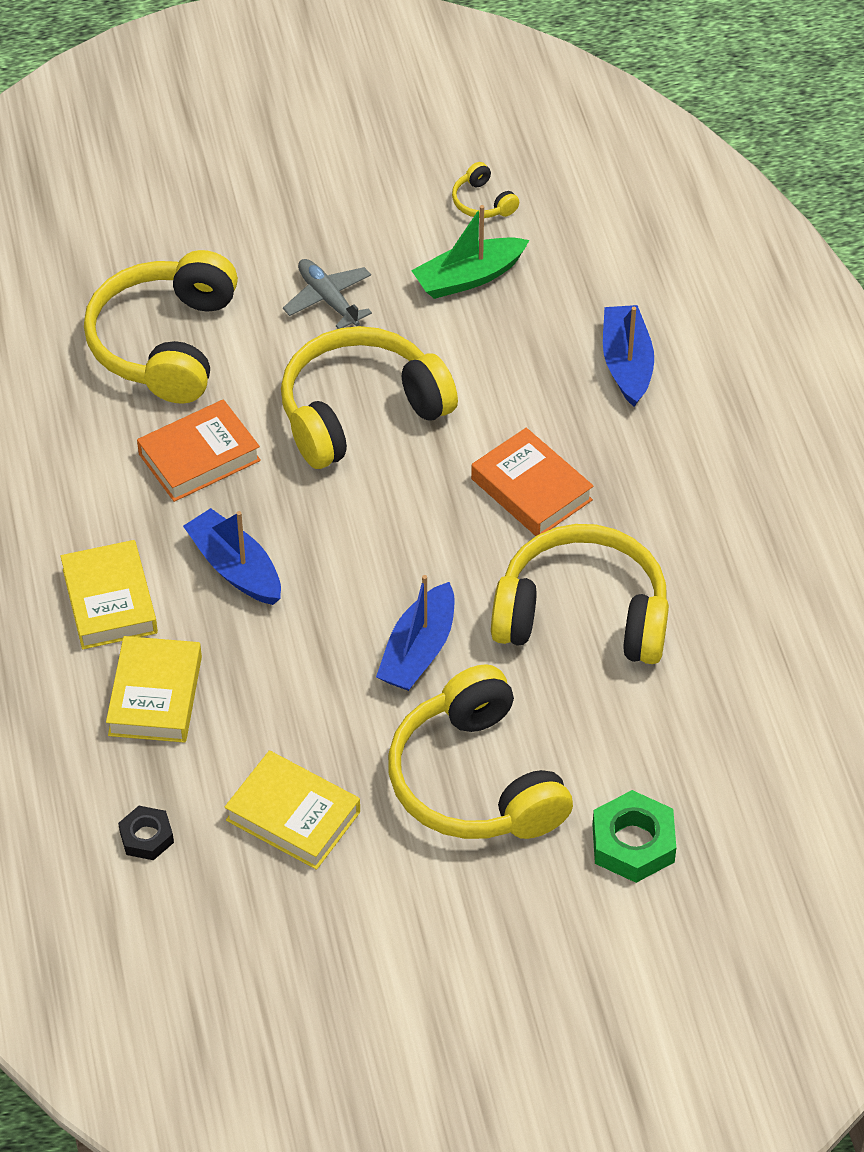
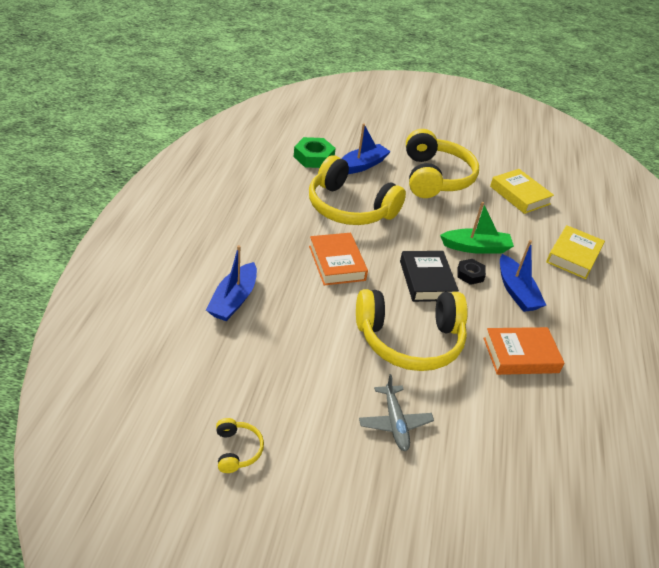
camera: 160 degrees left, 10 degrees down
(110, 601) = (590, 303): yellow book -> none
(146, 837) = (587, 212): black nut -> black nut (470, 274)
(164, 343) = (525, 441): yellow headphones -> none
(382, 522) = (426, 280): none -> black book
(418, 651) = (436, 224): blue boat -> blue boat (362, 165)
(468, 277) = (288, 395): green boat -> green boat (476, 247)
(633, 843) = (383, 141): green nut -> green nut (313, 157)

